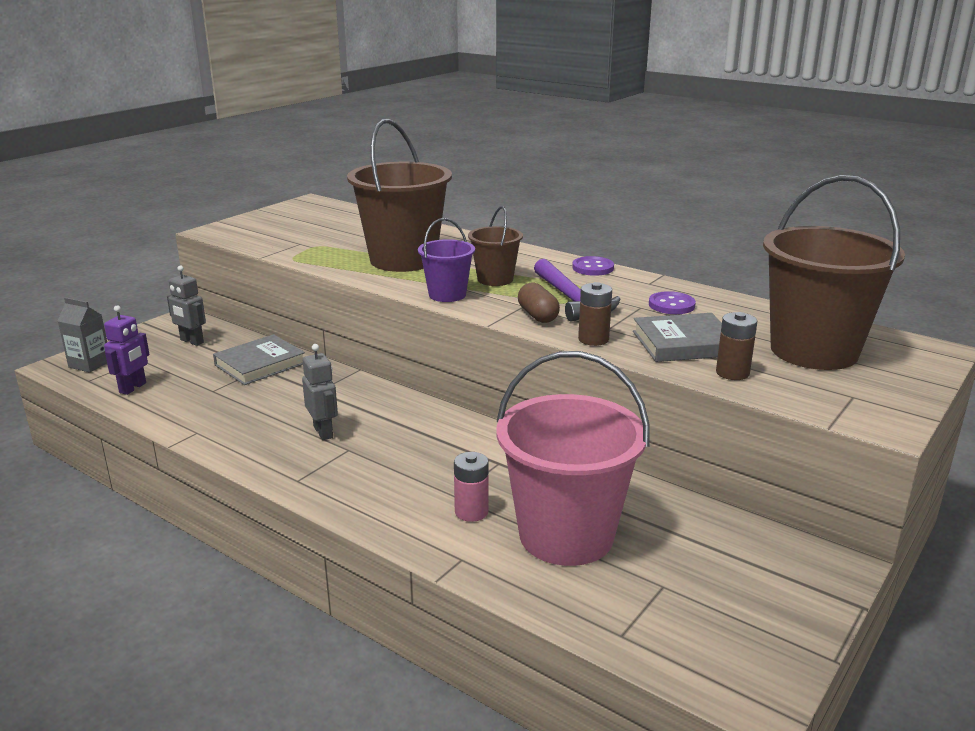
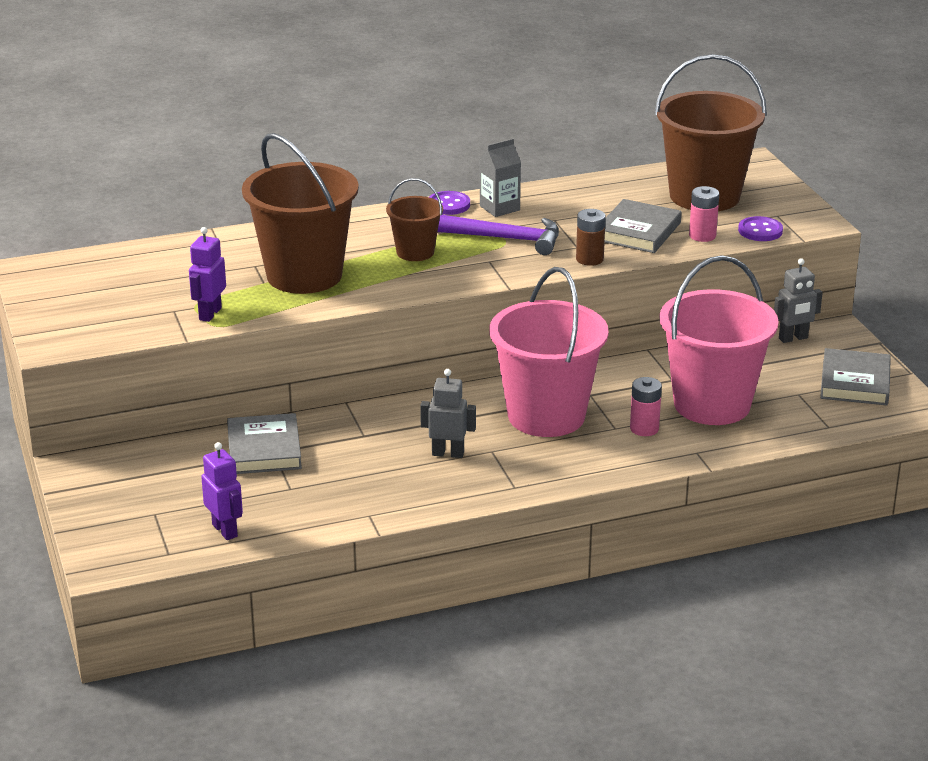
camera: 55 degrees left, 5 degrees up
(90, 364) = (126, 546): grey carton -> grey carton (499, 208)
(191, 341) = (149, 474): grey robot -> grey robot (793, 338)
(307, 252) = (210, 314): none -> purple robot
(435, 454) = (546, 416): none -> pink bucket
(447, 295) = (421, 283): purple bucket -> none
(538, 316) = (518, 263): brown capsule -> none
(671, 305) = (567, 207): purple button -> purple button (760, 231)
(732, 373) = (702, 236): brown battery -> pink battery
(746, 620) = (855, 382): none -> grey book

